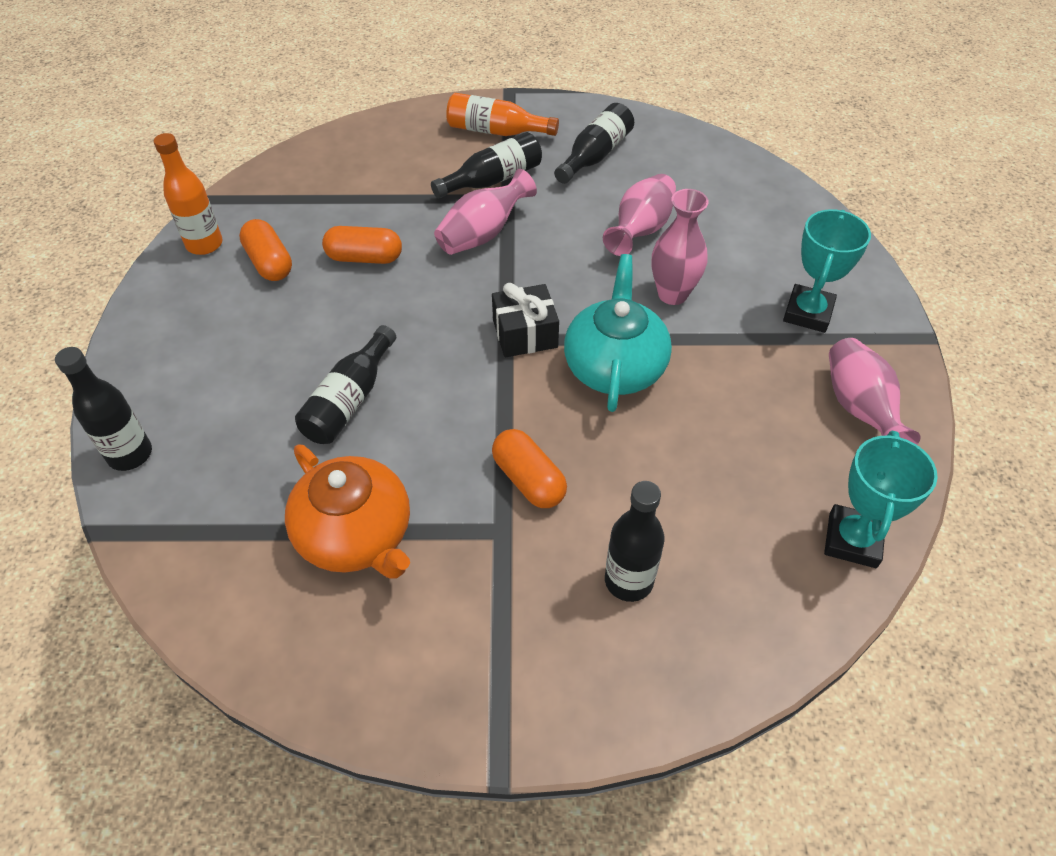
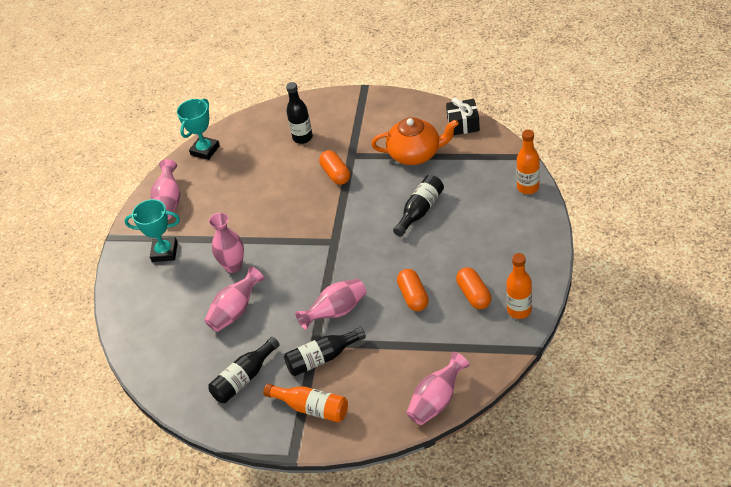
camera: 165 degrees left, 5 degrees down
(130, 454) = (528, 187): black bottle -> orange bottle
(335, 144) = (437, 400): none -> pink vase
(356, 535) = (415, 154): orange teapot -> orange teapot turned 120 degrees clockwise
(364, 258) = (413, 296): orange capsule -> orange capsule turned 60 degrees clockwise
(525, 334) = (323, 244): black gift -> black gift (463, 124)
(614, 367) = (280, 225): turquoise teapot -> none
(808, 313) = (164, 252): turquoise trophy -> turquoise trophy turned 60 degrees clockwise

